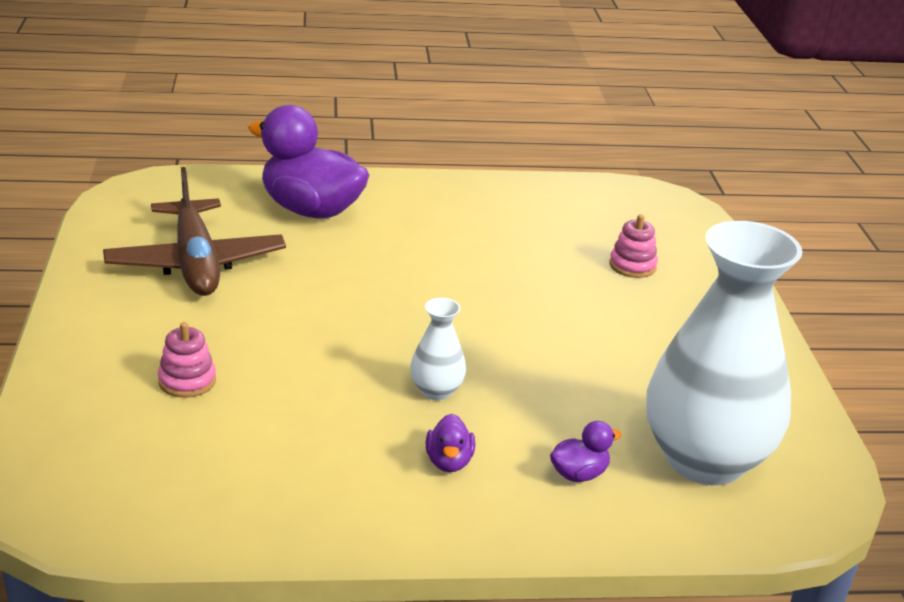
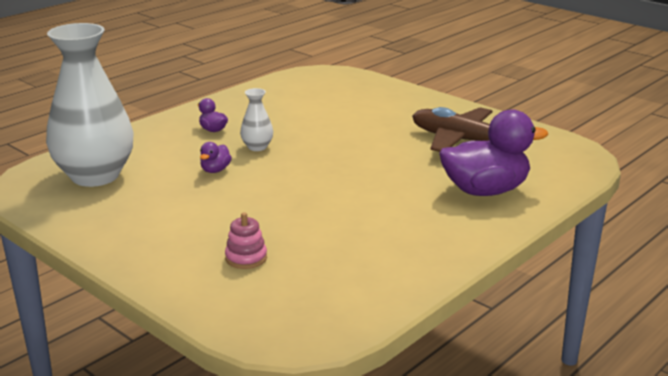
camera: 140 degrees right, 5 degrees down
(187, 381) = (360, 108): pink stacking toy -> none
(579, 474) = (151, 148): purple duck -> purple duck (215, 170)

